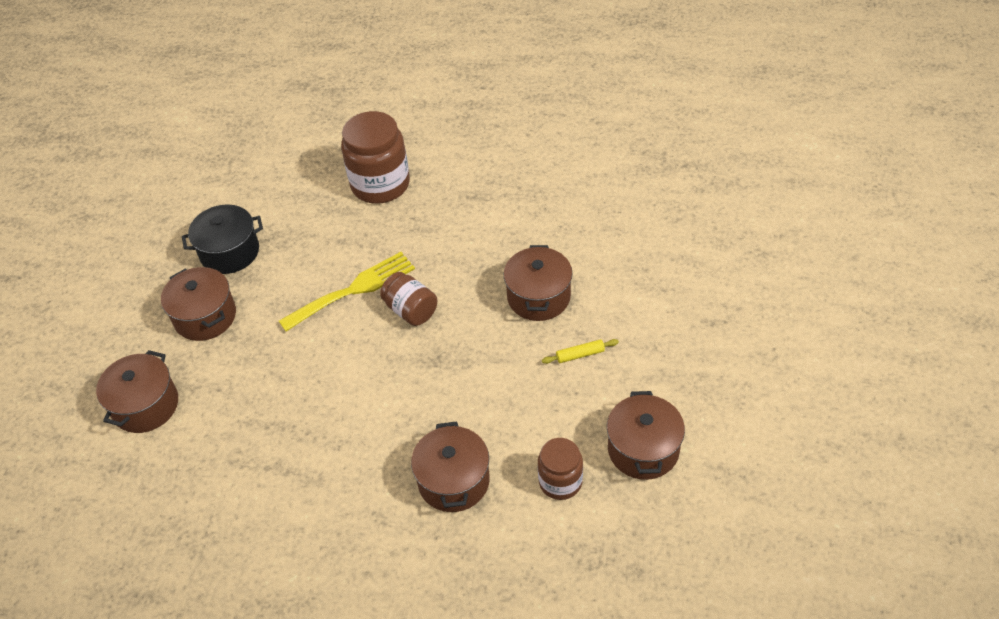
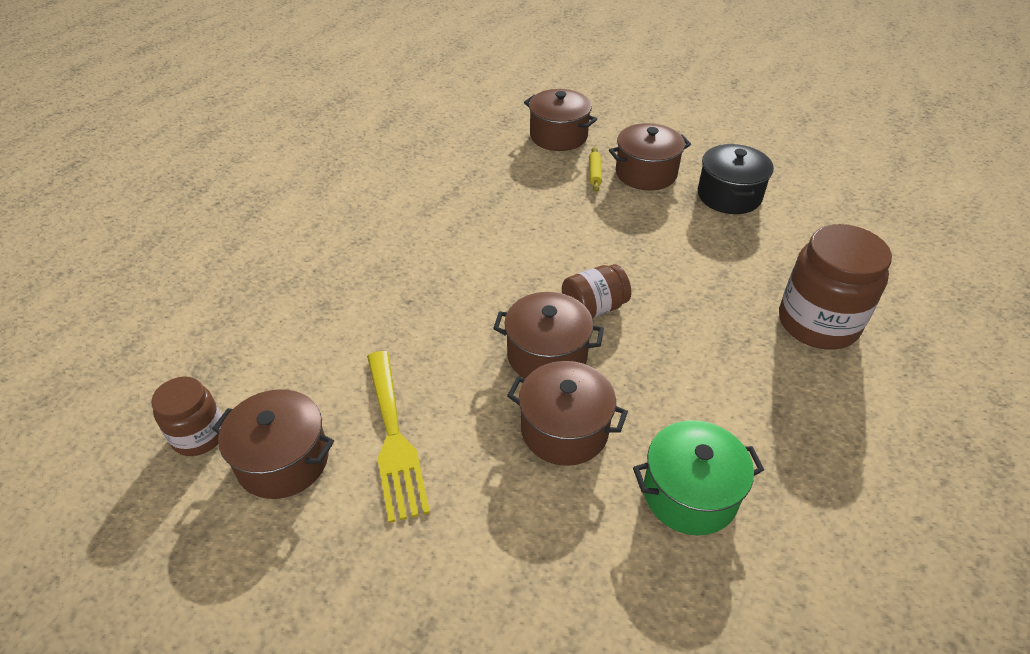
camera: 105 degrees right, 5 degrees down
(354, 290) = (643, 271): yellow fork -> yellow fork (394, 439)
(454, 481) = (360, 294): brown pot -> brown pot (547, 355)
(558, 227) = (690, 494): none -> green pot
(560, 482) = (300, 372): brown jar -> brown jar (199, 435)
(580, 355) = (451, 444): yellow rolling pin -> yellow rolling pin (594, 173)

